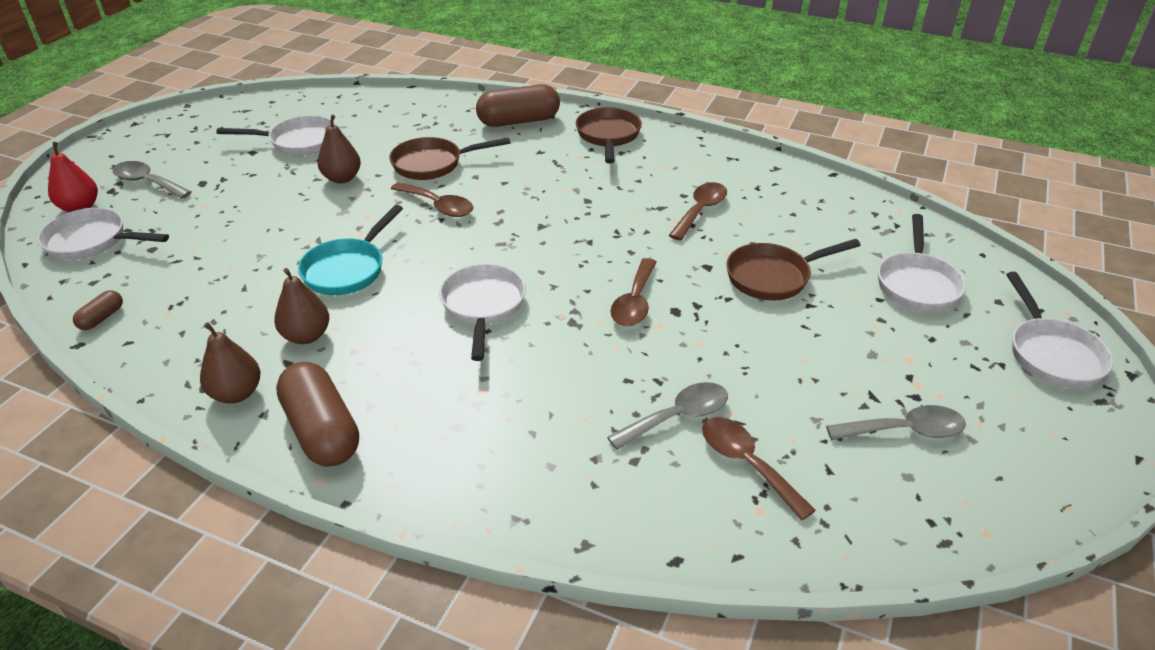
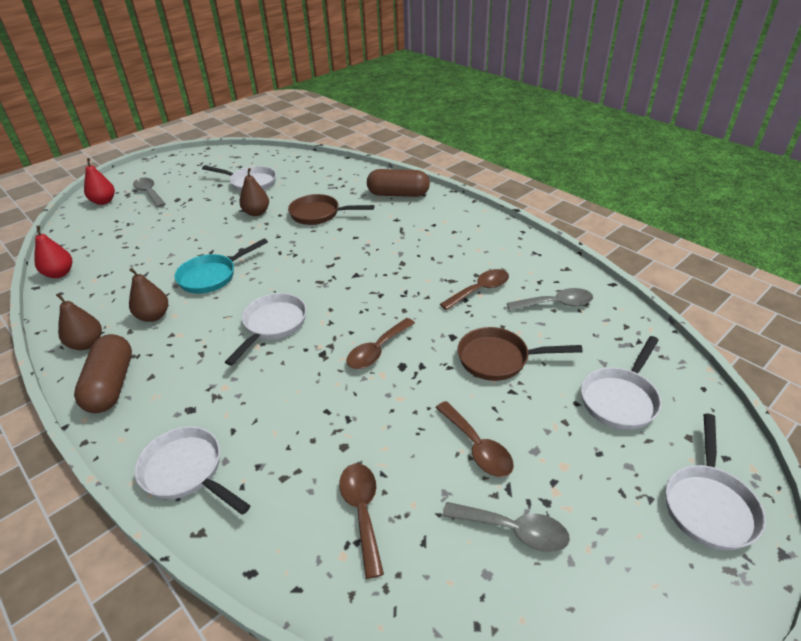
camera: 25 degrees right, 0 degrees up
(92, 242) = (93, 224): white pan -> white pan (187, 471)
(102, 318) = (60, 274): brown capsule -> red pear
(438, 206) = (300, 245): brown spoon -> brown spoon (477, 447)
(608, 136) = (453, 217): brown pan -> none
(677, 417) = (340, 453): grey spoon -> grey spoon (556, 304)

